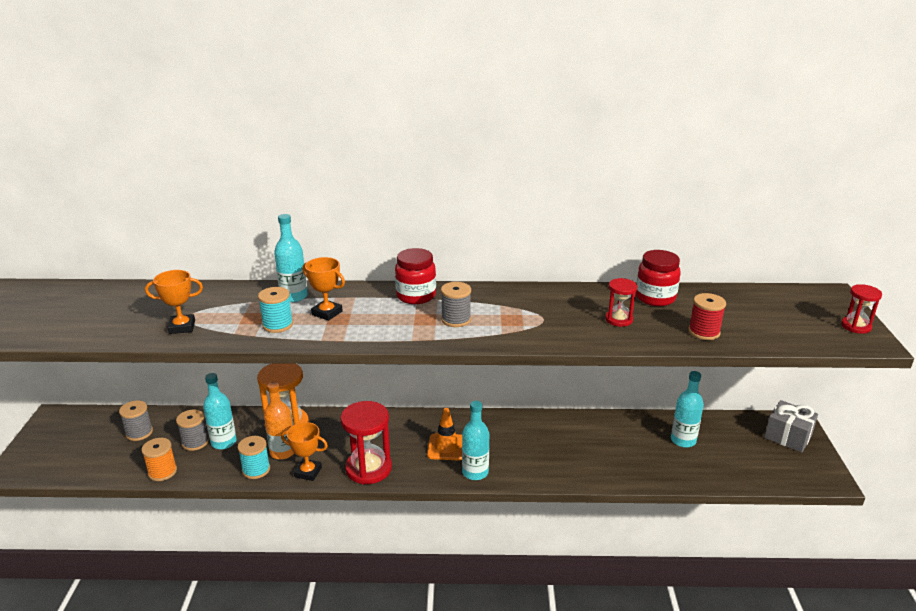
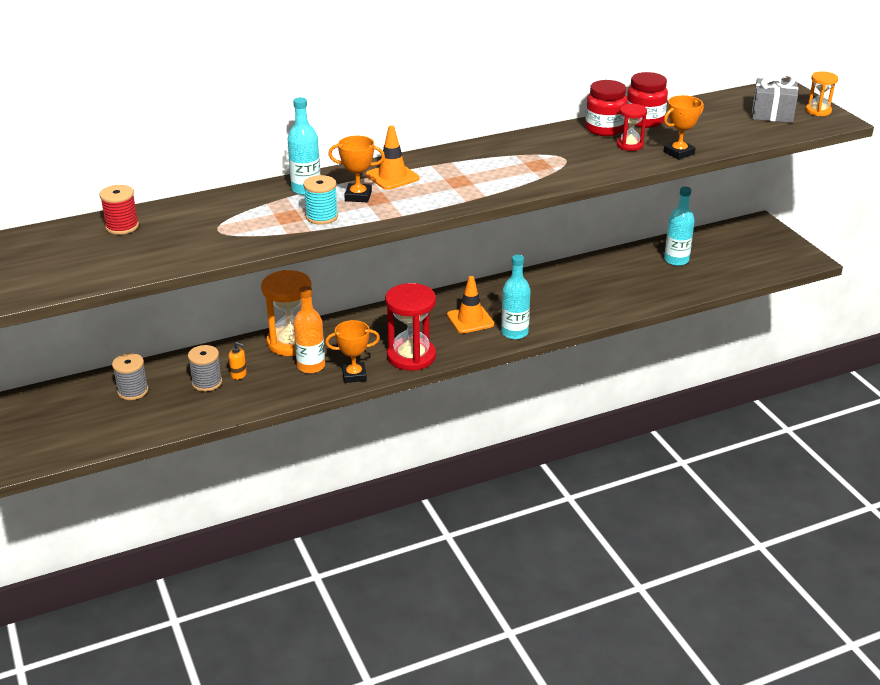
camera: 25 degrees left, 5 degrees up
(162, 472) = (200, 416): orange spool -> none
(182, 327) = (225, 240): orange trophy -> orange trophy (679, 153)
(224, 442) = (239, 374): turquoise bottle -> orange soap dispenser
(256, 470) = (298, 387): turquoise spool -> none
(373, 302) = (392, 177): none -> orange traffic cone
(416, 296) = (428, 163): red jar -> red jar (604, 129)
(456, 319) = (487, 175): grey spool -> none
(704, 332) = (707, 140): red spool -> red spool (122, 226)
(788, 436) = (759, 235): grey gift -> grey gift (772, 114)
(856, 326) = (818, 111): red hourglass -> orange hourglass

